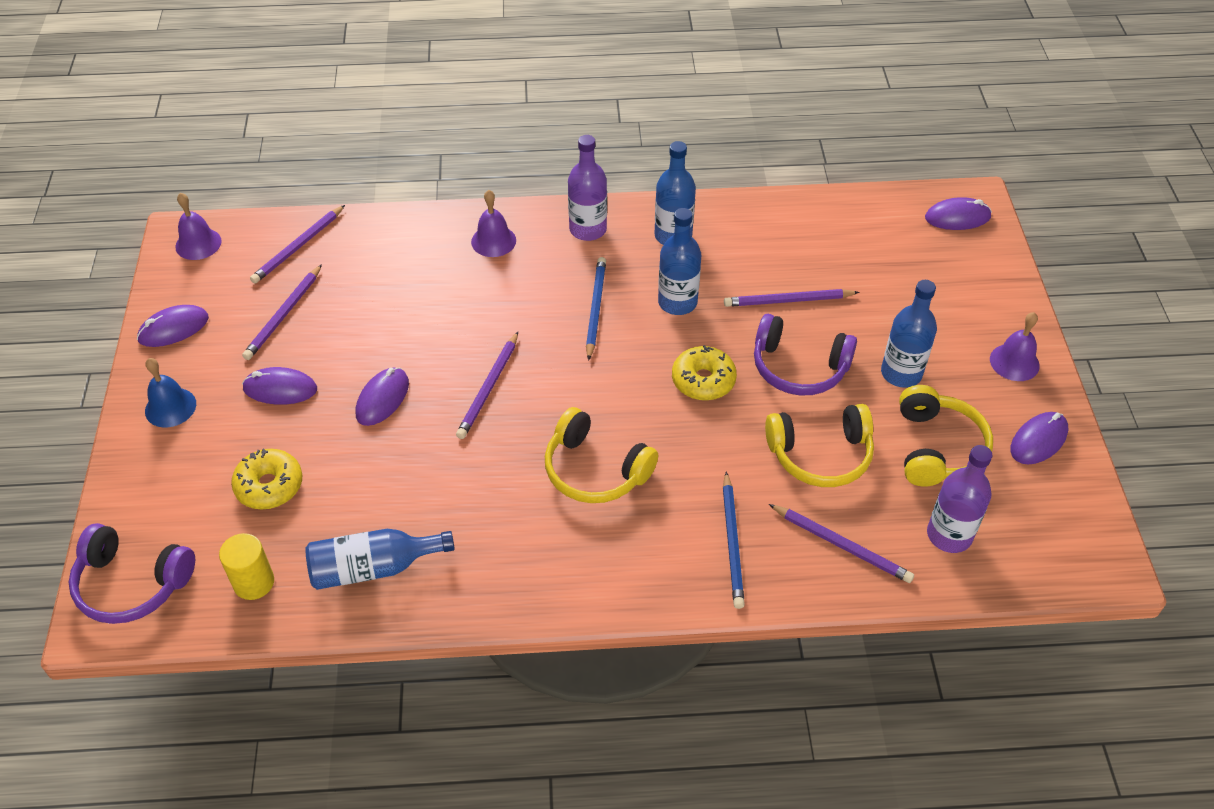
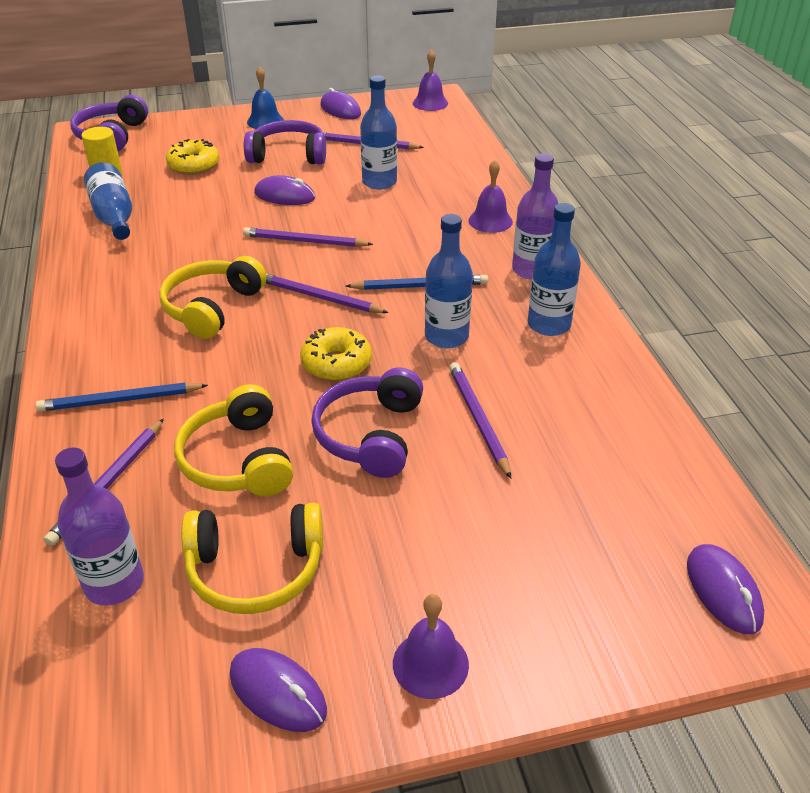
camera: 80 degrees right, 10 degrees down
(280, 389) = (288, 155): purple mouse -> purple headphones
(298, 247) = (443, 138): purple pencil -> purple pencil (320, 297)
(901, 373) = (380, 530): blue bottle -> blue bottle (379, 182)

